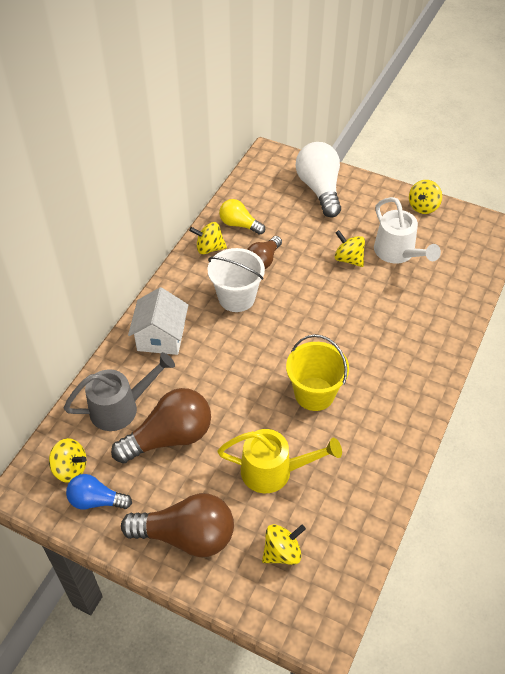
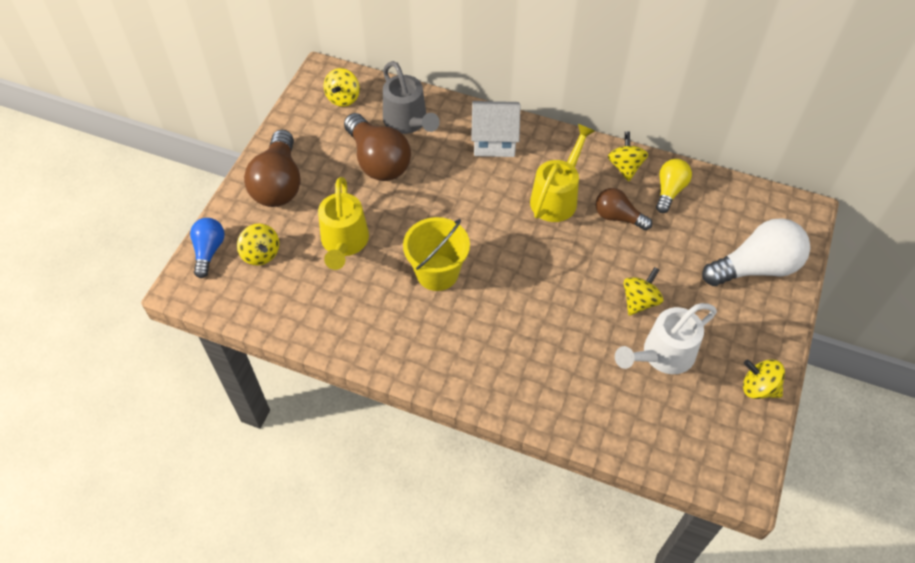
camera: 85 degrees right, 5 degrees up
(96, 500) = (313, 119): blue light bulb -> blue light bulb (209, 251)
(236, 298) = (557, 197): white bucket -> yellow watering can

